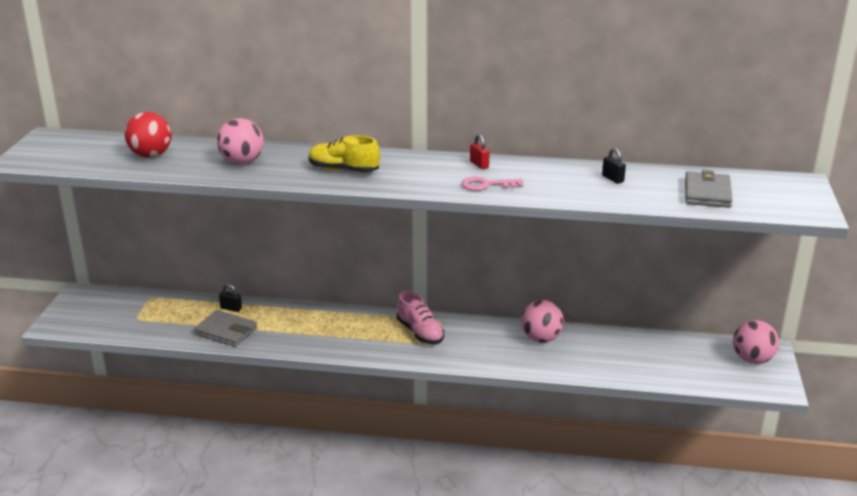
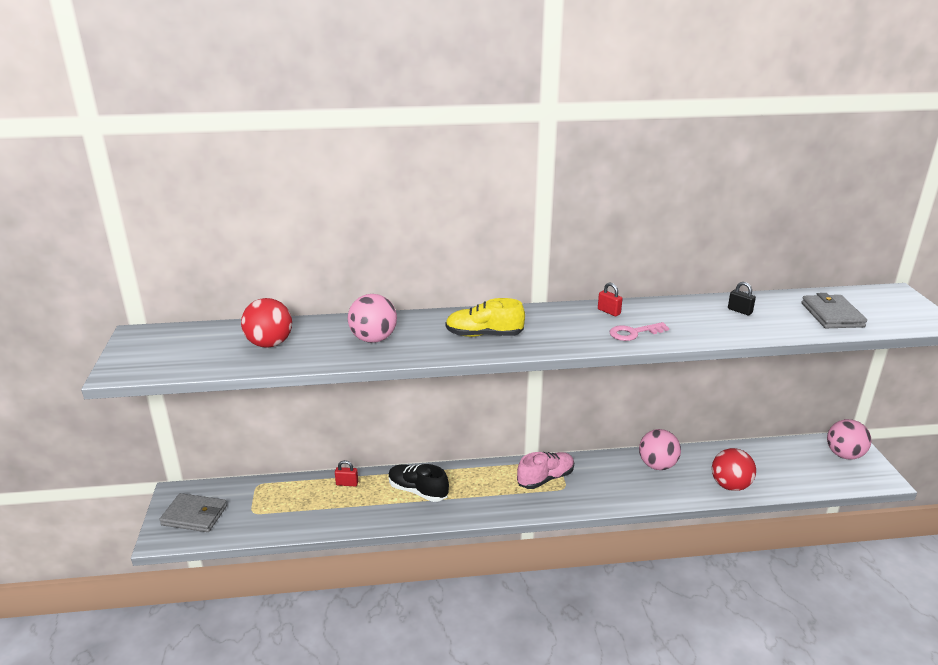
camera: 15 degrees left, 0 degrees up
(226, 331) = (354, 511): grey wallet -> grey wallet (194, 515)
(231, 308) = (347, 483): black padlock -> red padlock
(292, 324) = (418, 491): none -> black shoe
(420, 333) = (545, 478): pink shoe -> pink shoe turned 75 degrees counterclockwise
(605, 367) = (730, 485): none -> red ball

